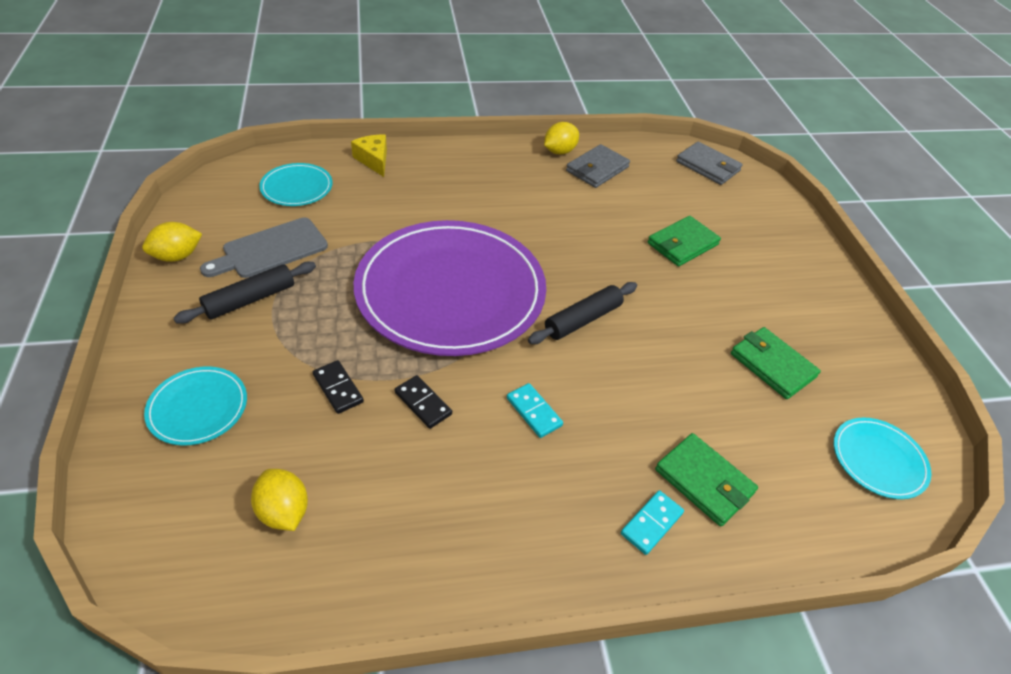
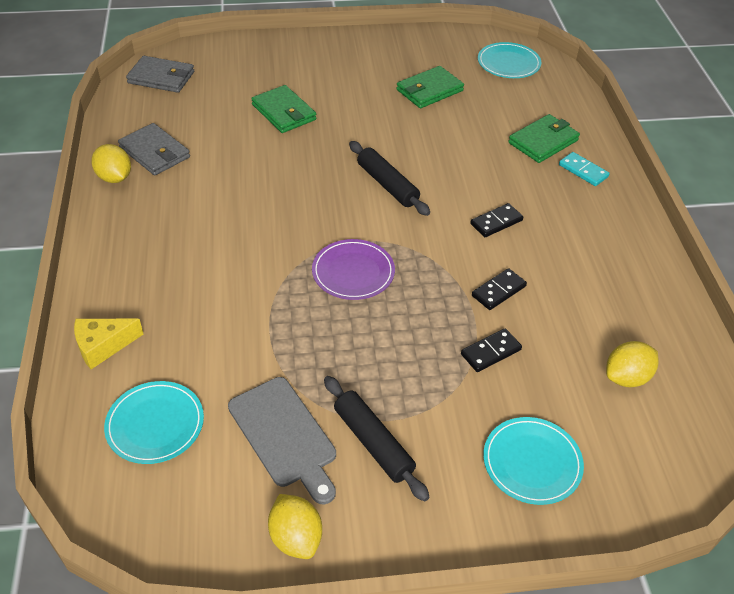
camera: 85 degrees left, 0 degrees up
(450, 291) = (353, 272): purple plate -> purple plate, size x0.42
(534, 412) = (496, 222): turquoise domino -> black domino
(708, 166) = (161, 77): grey wallet -> grey wallet turned 60 degrees clockwise

